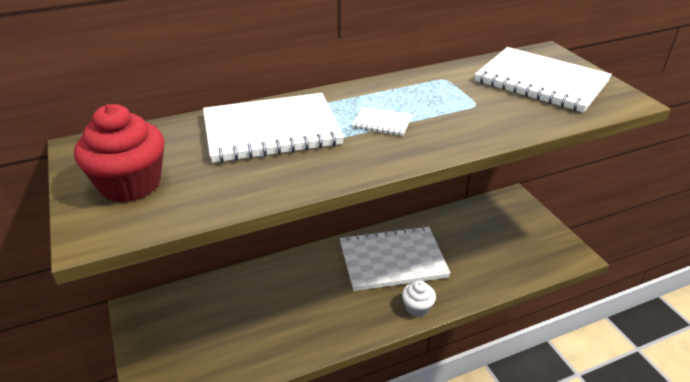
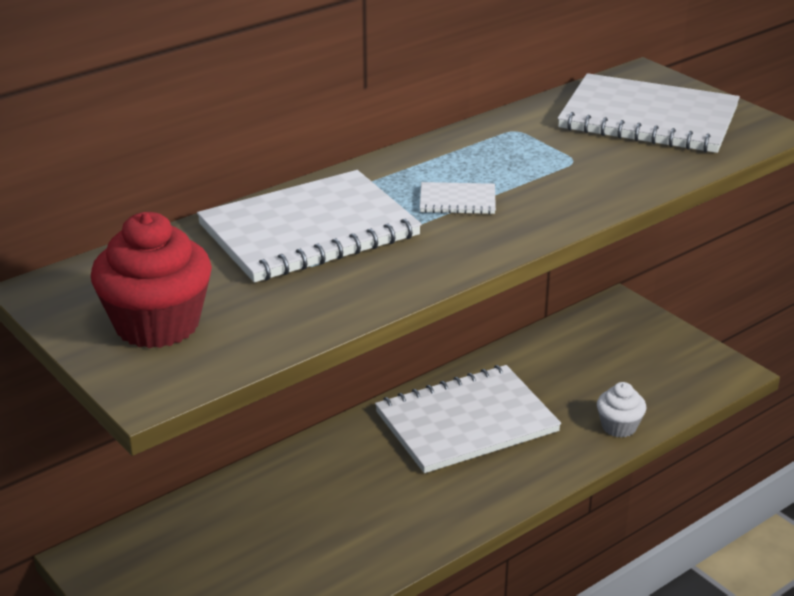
camera: 15 degrees left, 5 degrees down
(417, 308) = (527, 479): white cupcake -> white cupcake (619, 426)

